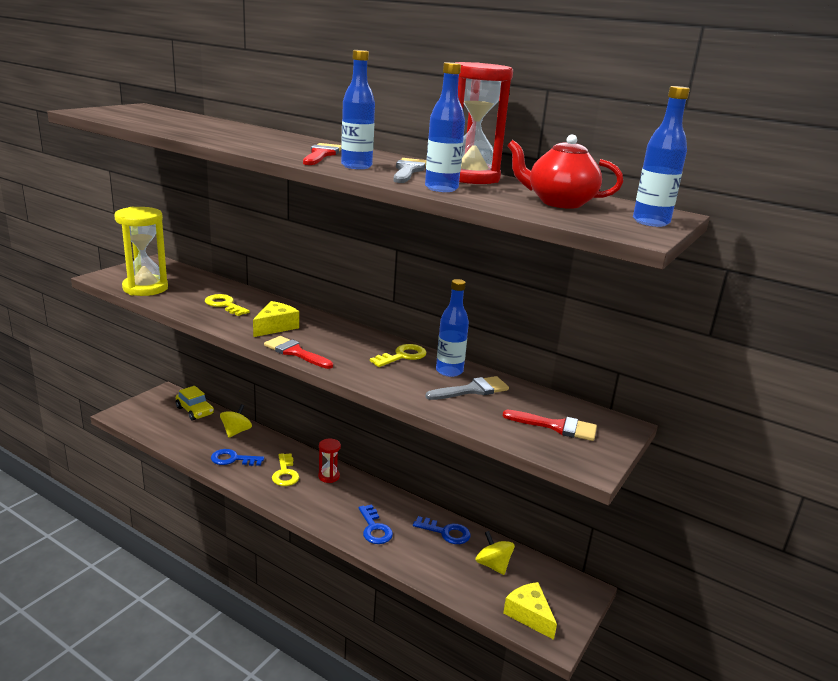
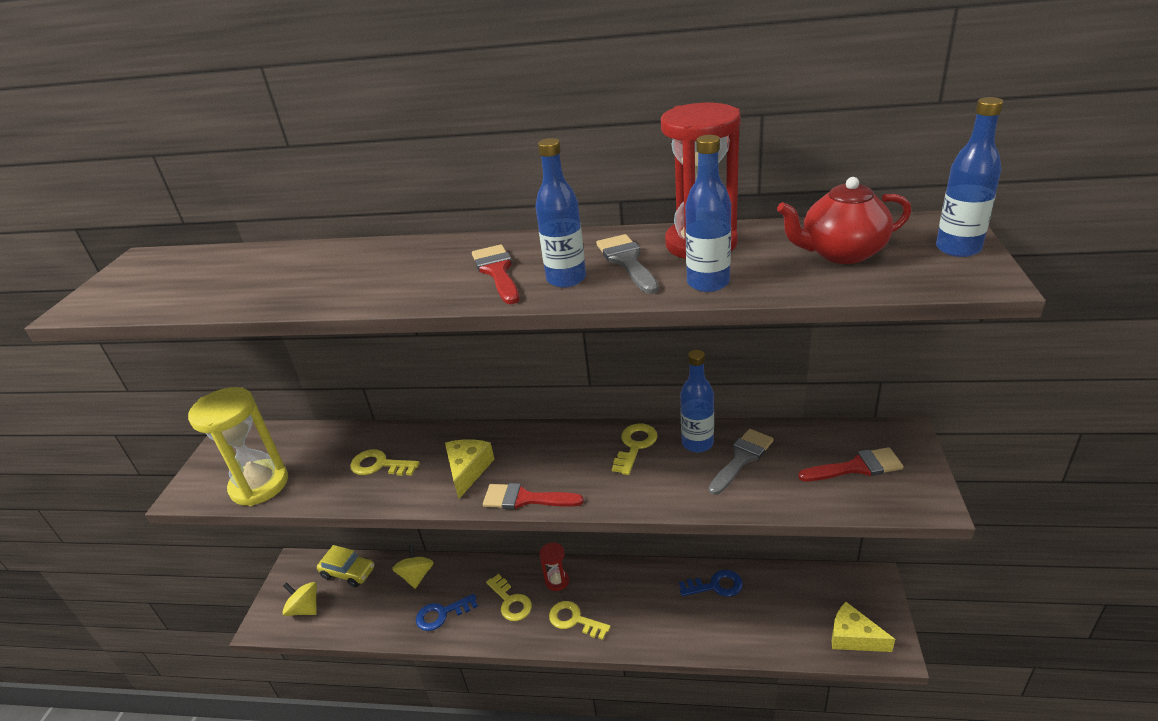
camera: 20 degrees left, 10 degrees up
(319, 503) = (574, 620): none -> yellow key
(374, 528) = (649, 620): blue key -> none
(493, 565) = (783, 599): yellow spinning top -> yellow spinning top (305, 608)

